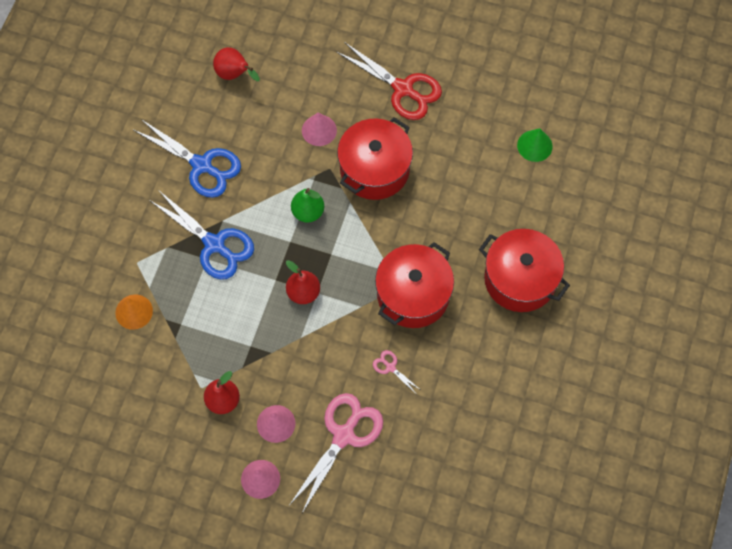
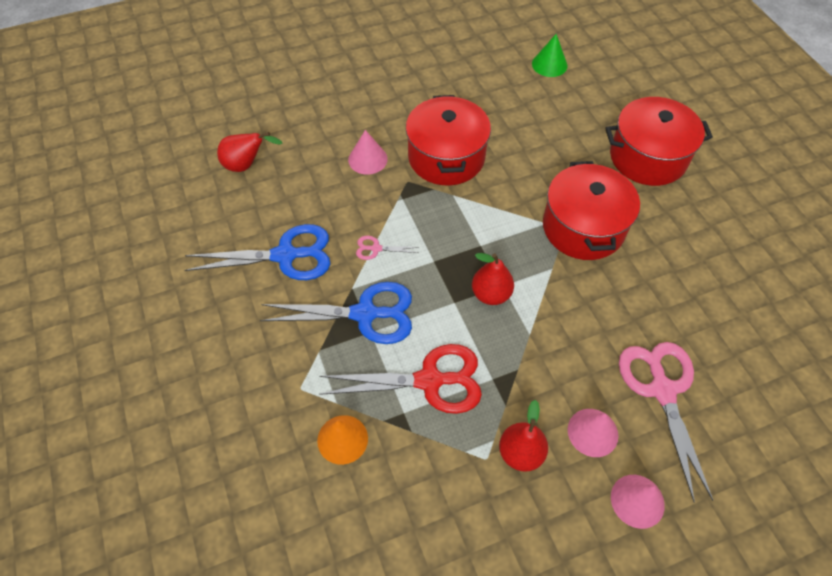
camera: 40 degrees left, 10 degrees down
(308, 212) = (424, 226): green pear -> none
(390, 367) = (632, 298): pink scissors -> pink scissors (376, 249)
(403, 89) = (407, 89): red scissors -> red scissors (429, 380)

